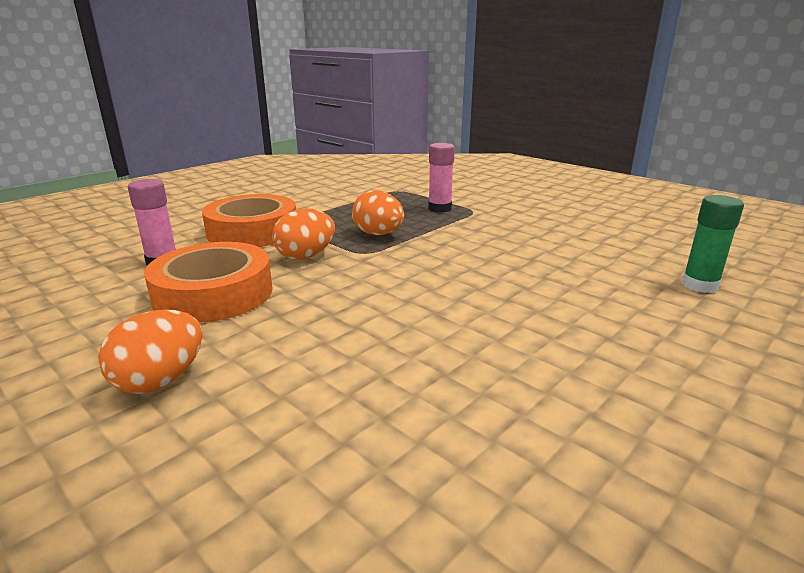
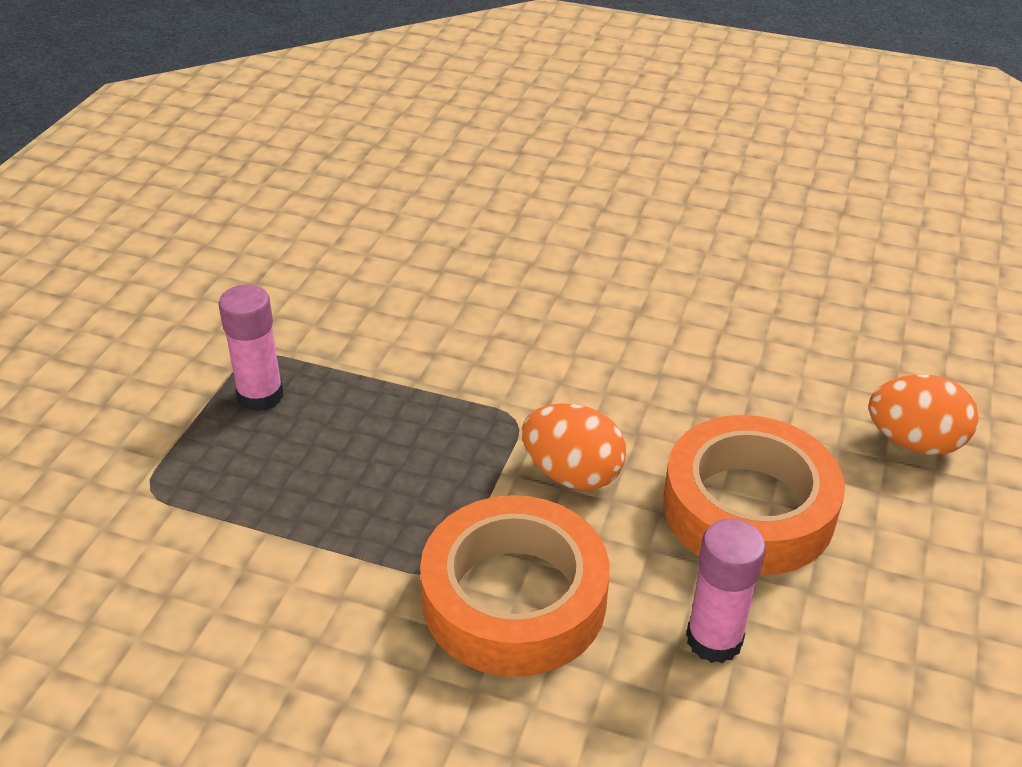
camera: 115 degrees left, 15 degrees up
(378, 234) = (433, 429): orange egg -> none
(699, 285) = (446, 163): green glue stick -> none

